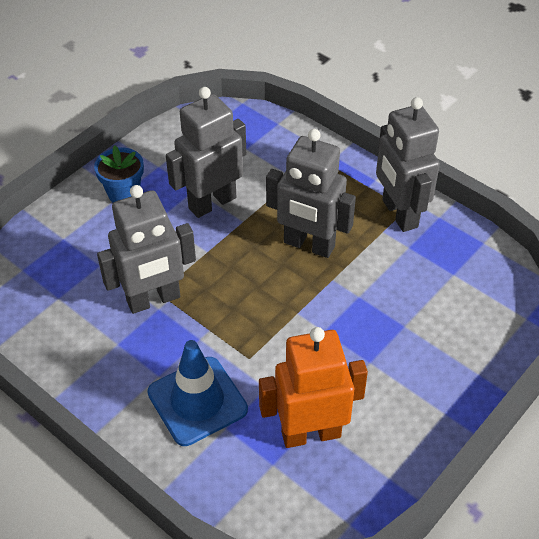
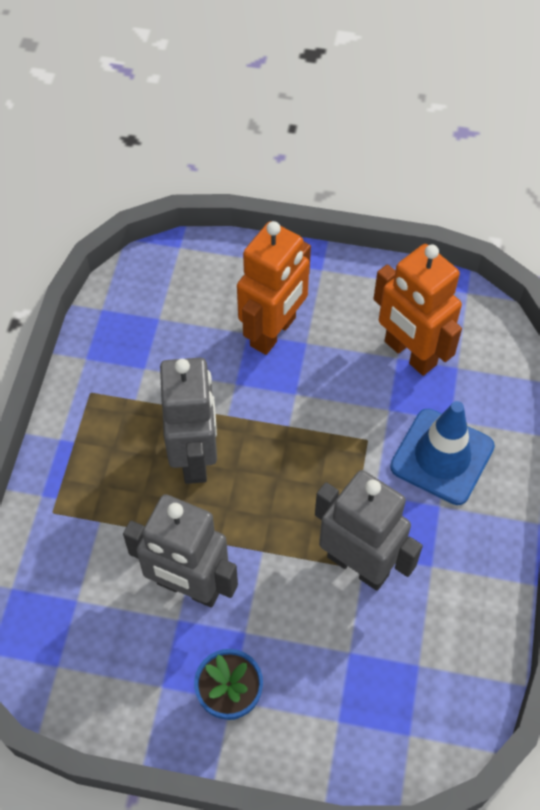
camera: 120 degrees left, 10 degrees up
(394, 343) = (273, 332): none -> orange robot
(399, 214) = (101, 394): grey robot -> none

